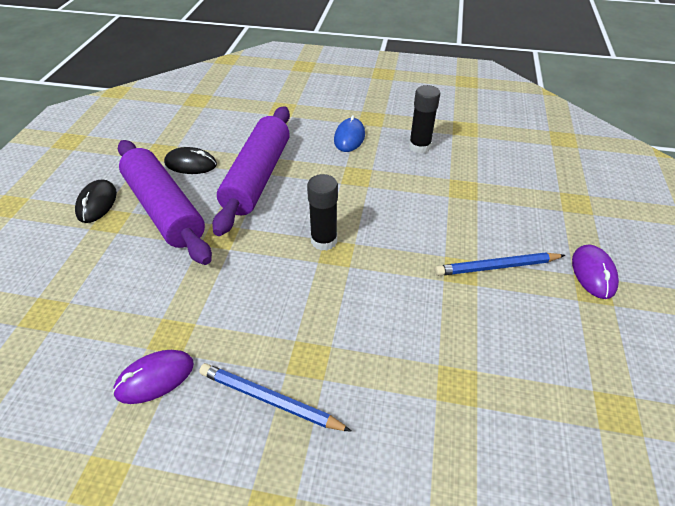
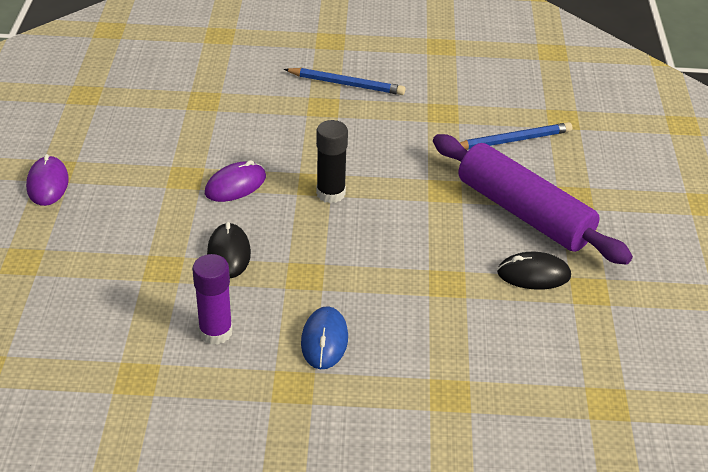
camera: 170 degrees right, 5 degrees down
(97, 203) = (607, 213): black mouse -> black mouse (229, 253)
(155, 378) = (438, 89): purple mouse -> purple mouse (235, 185)
(257, 177) = (435, 262): purple rolling pin -> none
(419, 146) = (215, 332): black glue stick -> purple glue stick
(496, 267) = (147, 182): blue pencil -> blue pencil (513, 140)

